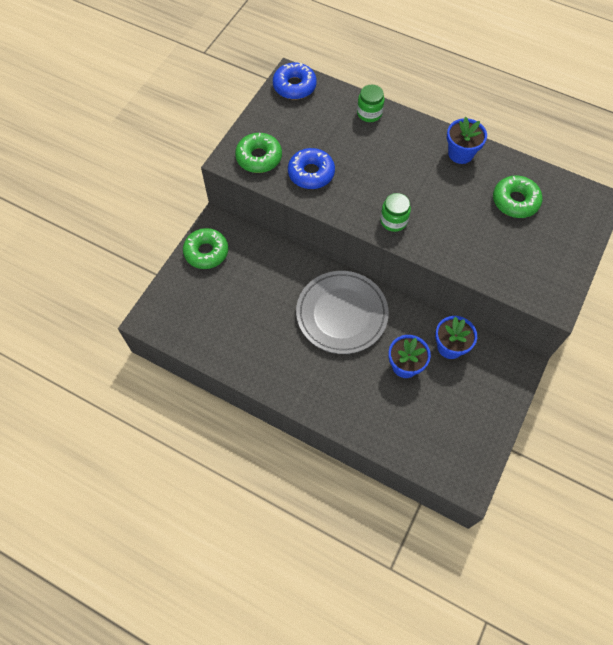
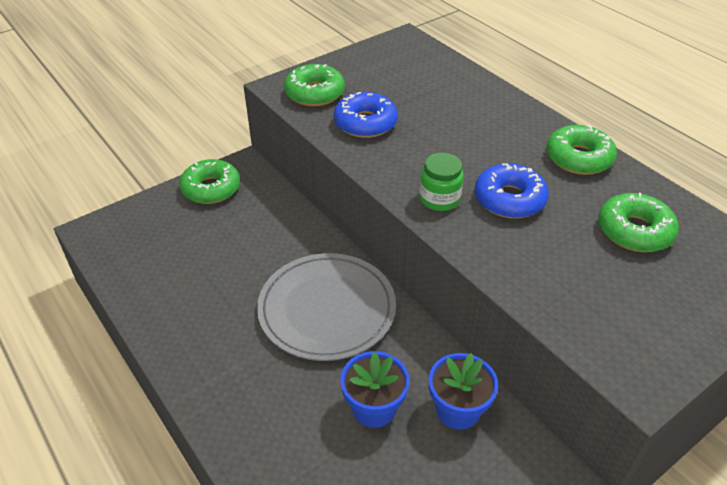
camera: 25 degrees right, 20 degrees down
(294, 86) = (404, 47): blue donut -> blue donut (509, 199)
(369, 113) = (478, 90): green jar -> none
(460, 153) = (578, 158): blue flower pot -> green donut

